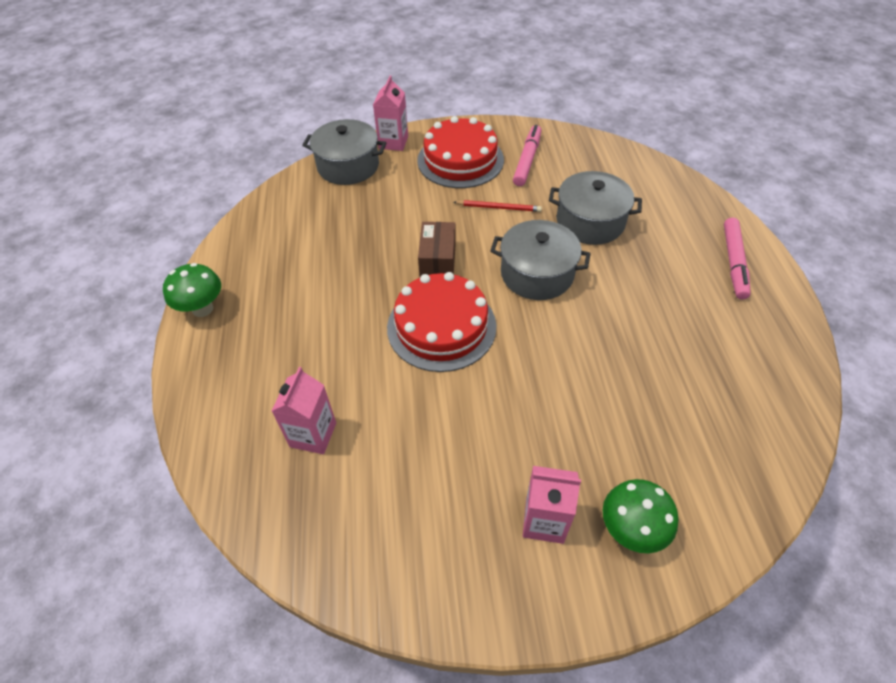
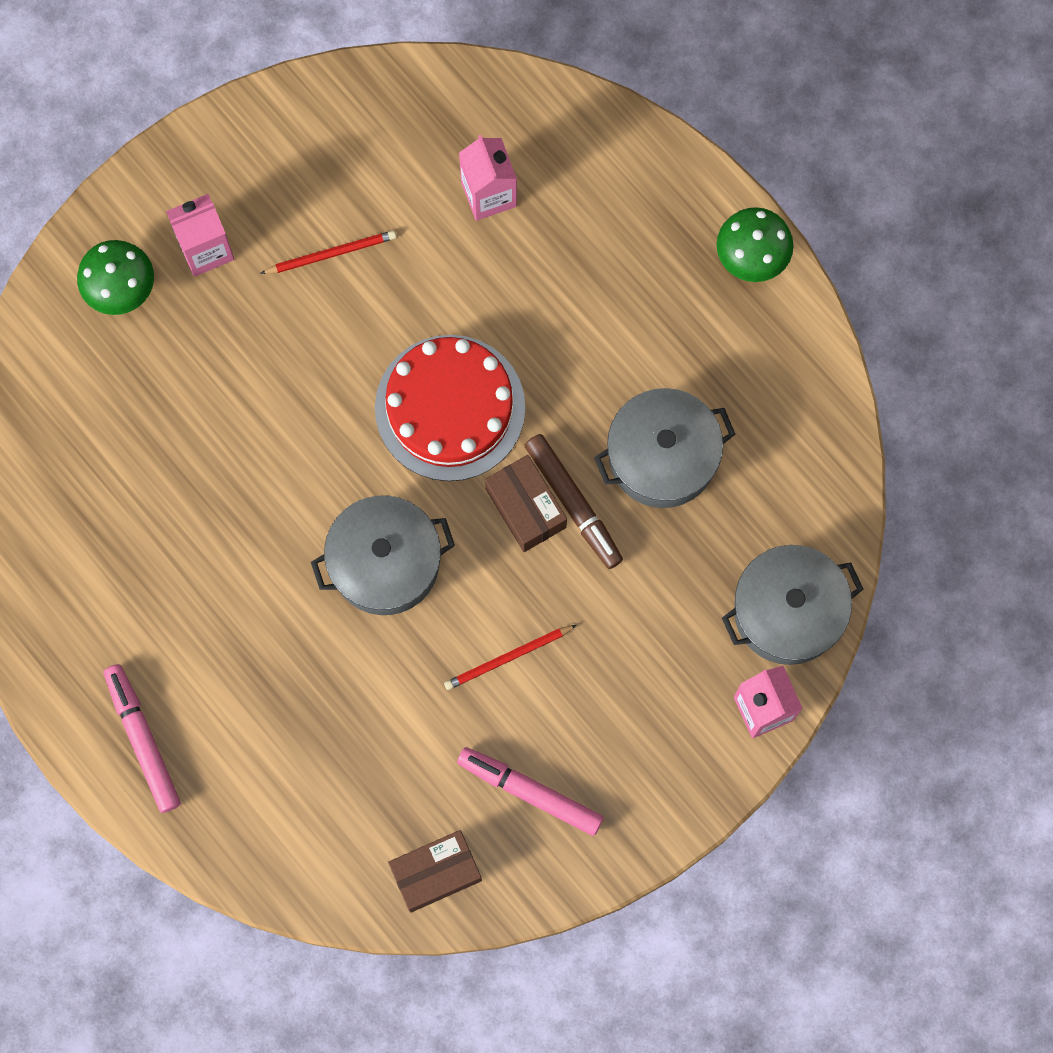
camera: 145 degrees right, 25 degrees up
(410, 250) = (573, 503): none -> brown marker
(450, 460) = (331, 254): none -> red pencil
(460, 160) = (630, 730): red cake -> none
(527, 160) = (530, 792): pink marker -> pink marker turned 135 degrees clockwise
(590, 222) = (366, 706): grey pot -> grey pot (662, 456)
(594, 154) = (436, 873): none -> brown box

